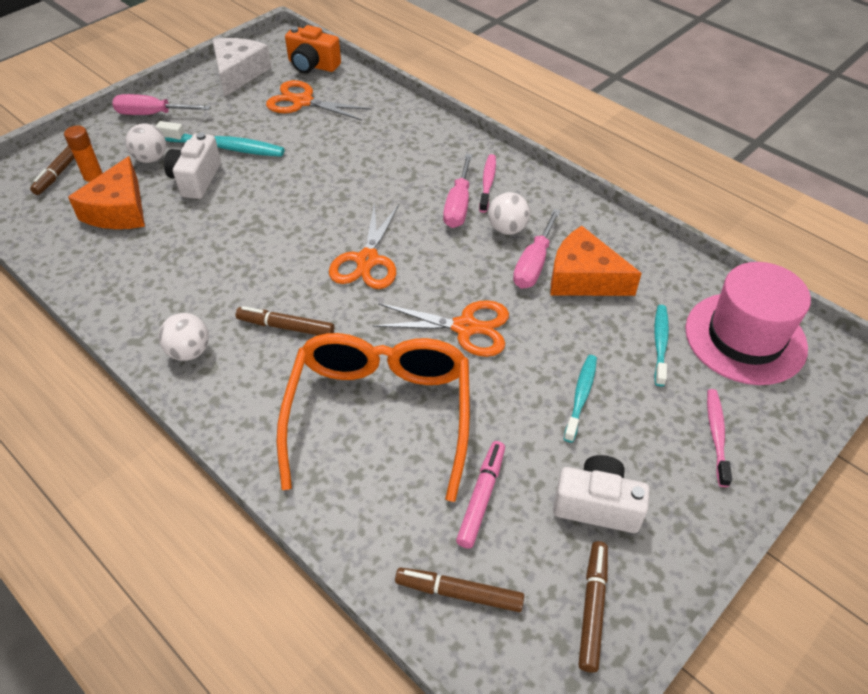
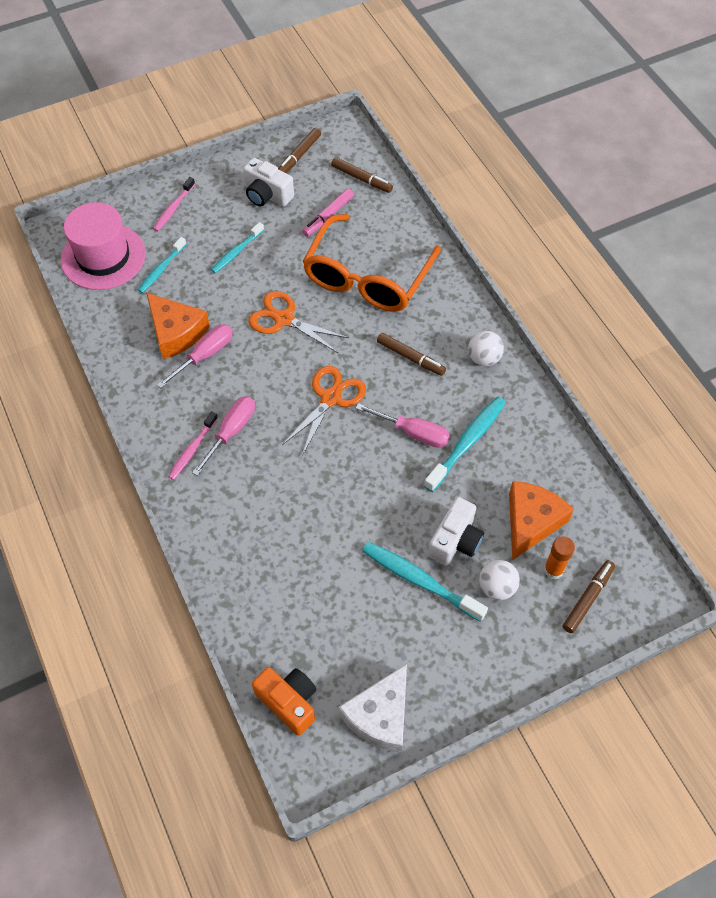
camera: 160 degrees left, 10 degrees up
(153, 114) = (489, 665): pink screwdriver -> pink screwdriver (412, 432)
(197, 258) = (467, 442): none -> turquoise toothbrush
(302, 102) = (321, 631): orange scissors -> none
(507, 229) = (205, 394): white ball -> none

